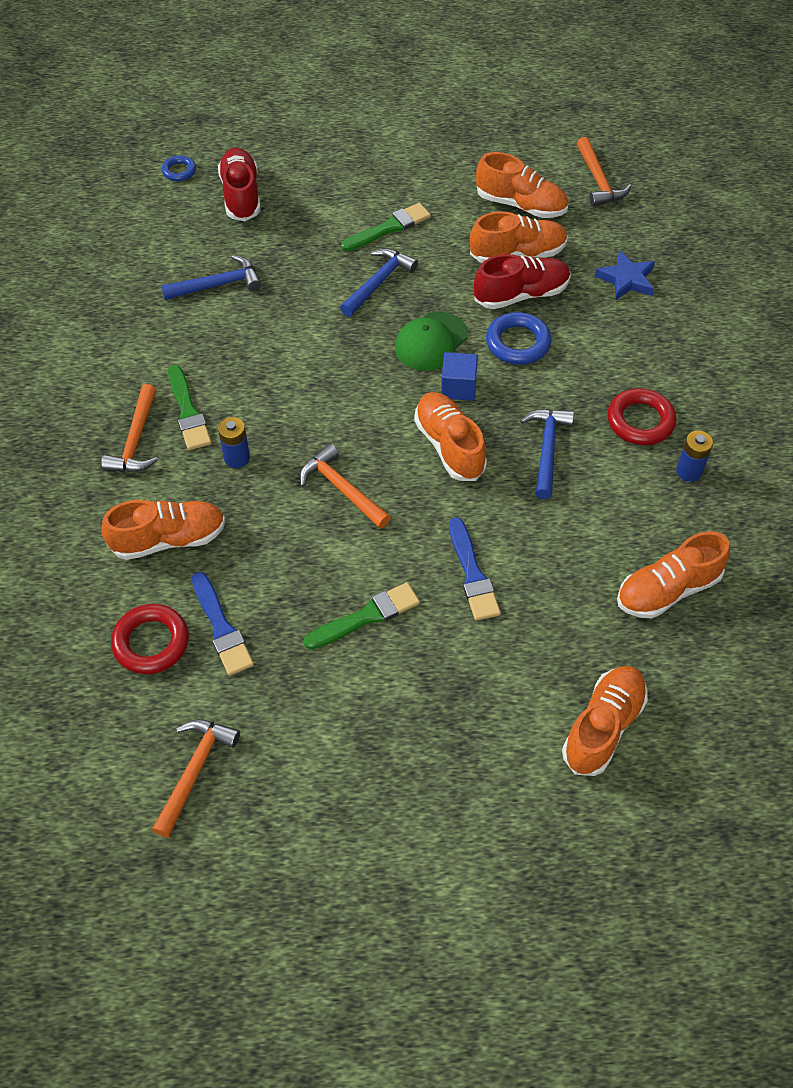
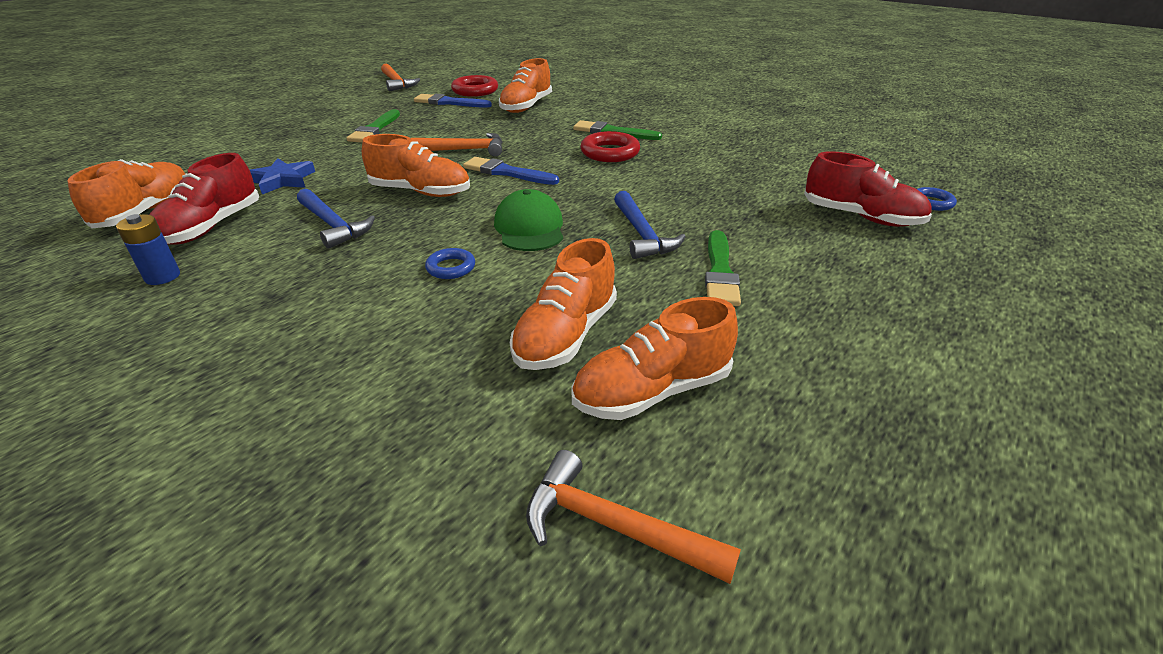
camera: 130 degrees right, 20 degrees down
(136, 440) = (613, 116): orange hammer -> none
(218, 284) = (734, 173): blue hammer -> none
(237, 458) = (549, 133): blue battery -> none
(458, 387) = (462, 218): blue cube -> none
(472, 574) = (324, 161): blue brush -> blue brush (506, 172)
(518, 343) = (451, 267): blue ring -> blue ring, size x0.59
(521, 294) = (503, 303): red shoe -> red shoe (211, 227)
(603, 727) = (167, 155): orange shoe -> none
(626, 279) = (393, 400): blue star -> blue star (282, 180)
(640, 421) = (249, 283): red ring -> red ring (610, 152)

